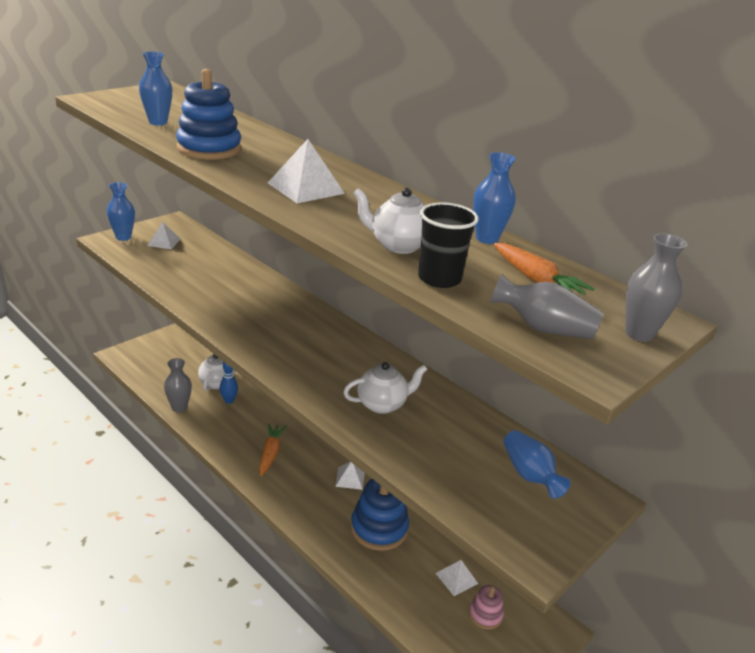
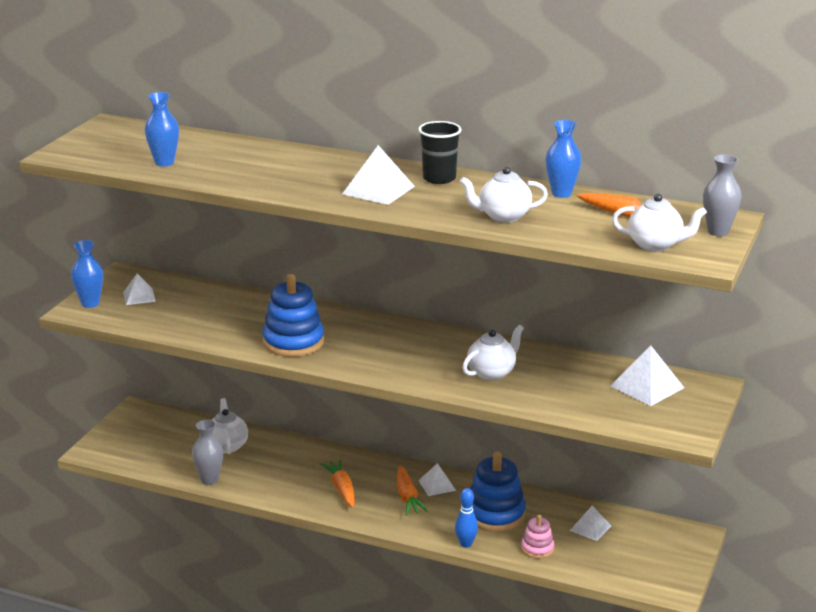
camera: 20 degrees left, 5 degrees down
(209, 149) = (249, 176): blue stacking toy -> blue stacking toy (293, 342)
(229, 401) = (256, 458): blue bowling pin -> blue bowling pin (466, 544)
(317, 481) = (408, 497): none -> orange carrot
(439, 279) = (557, 232): black cup -> black cup (439, 178)
(485, 614) = (631, 544): pink stacking toy -> pink stacking toy (537, 548)
(529, 475) = (647, 386): blue vase -> white pyramid
(544, 328) = (656, 245): grey vase -> white teapot

